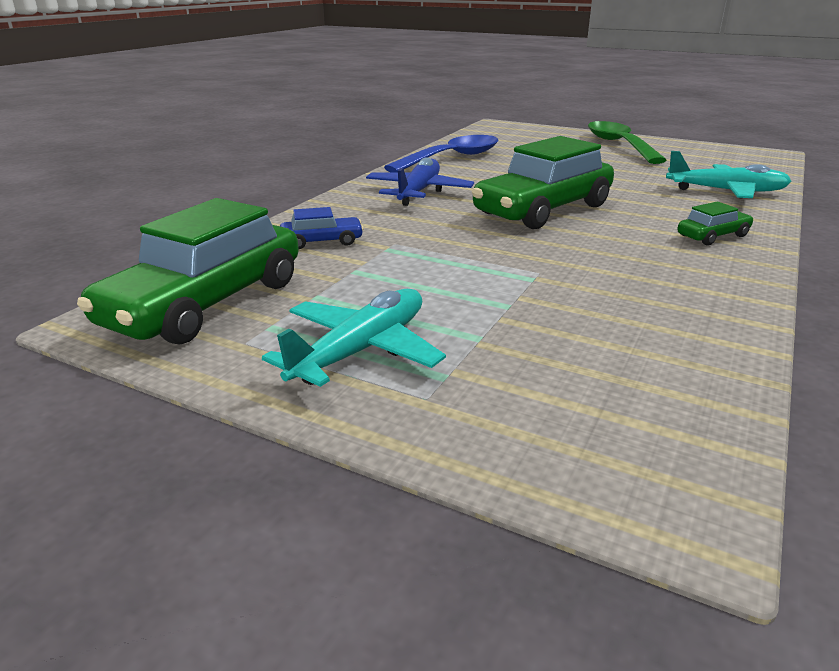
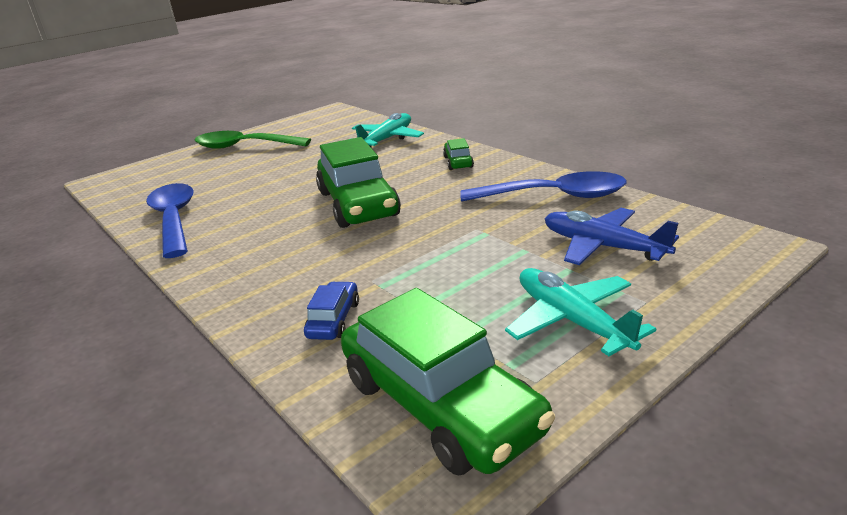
camera: 65 degrees left, 0 degrees up
(419, 192) = (252, 250): blue plane -> blue plane (603, 246)
(679, 306) = (554, 196): none -> blue spoon

